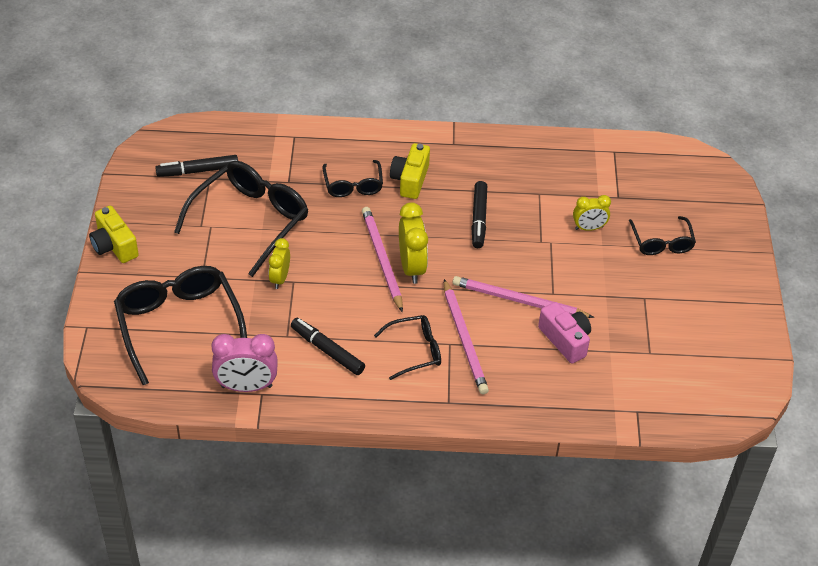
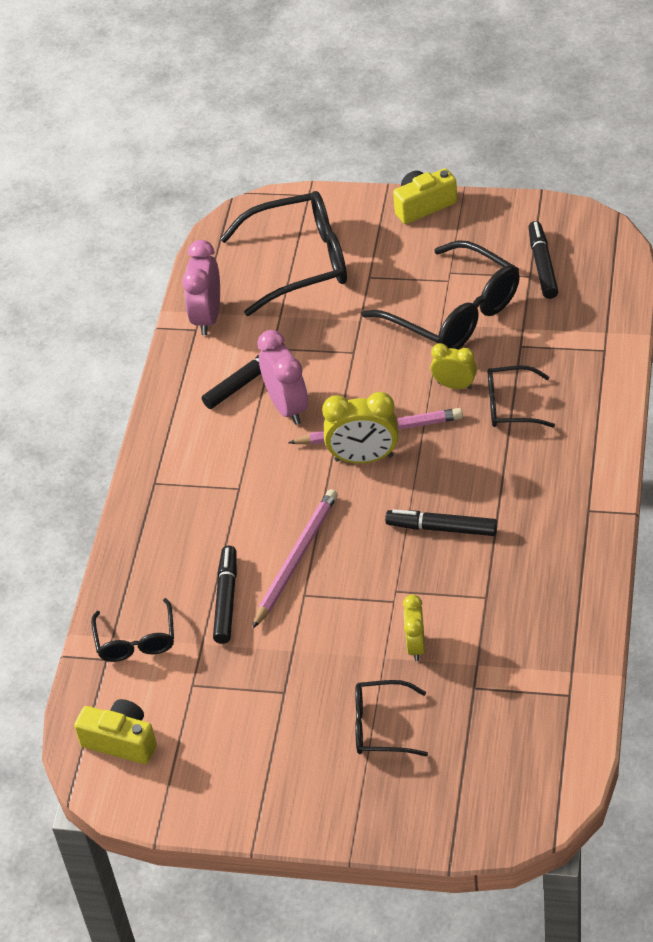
camera: 105 degrees right, 0 degrees up
(280, 278) = (359, 340): yellow clock -> yellow clock (454, 385)
(357, 319) = (287, 407): none -> pink clock
(410, 180) = (518, 462): yellow camera -> yellow camera (121, 741)
(415, 351) = (233, 456): black glasses -> black glasses (136, 640)
(464, 339) = (243, 502): pink pencil -> none
(565, 340) = (226, 599): pink camera -> black marker

